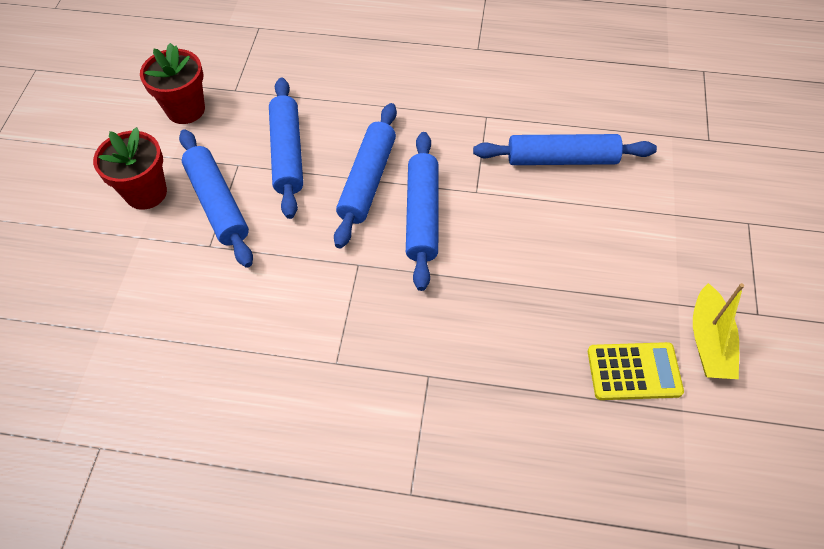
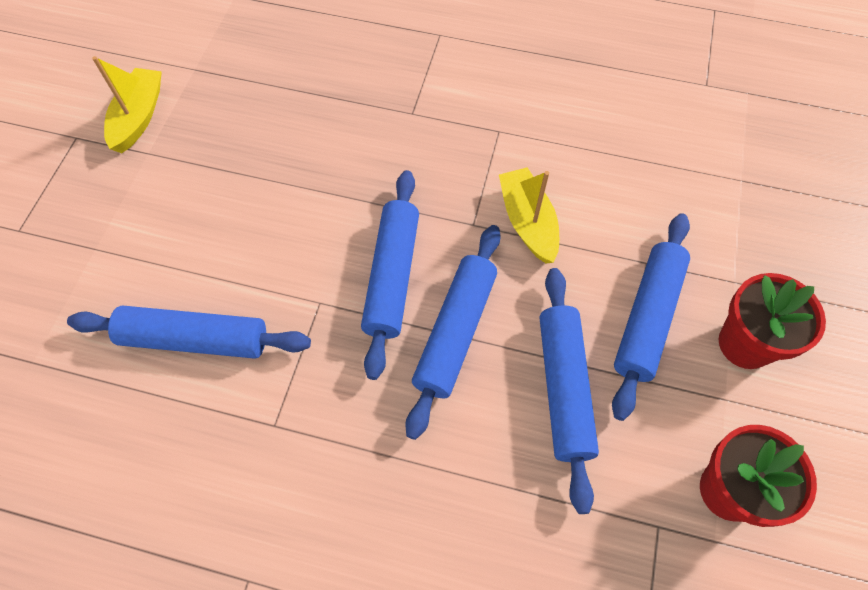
camera: 175 degrees left, 5 degrees up
(217, 204) = (647, 318): blue rolling pin -> blue rolling pin turned 45 degrees clockwise
(309, 270) = (528, 222): none -> yellow boat
(634, 371) = (221, 100): yellow calculator -> none

